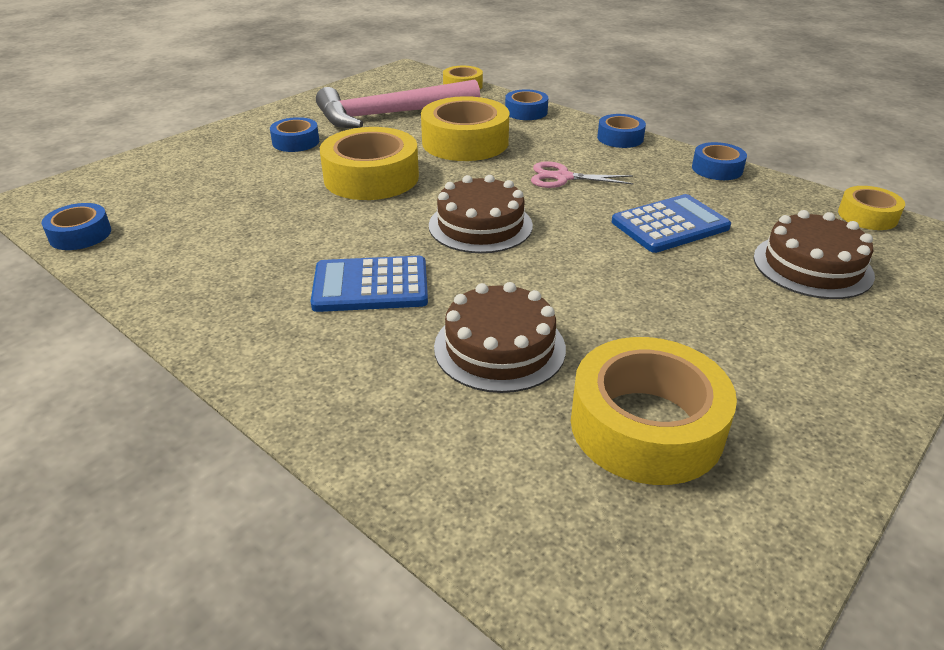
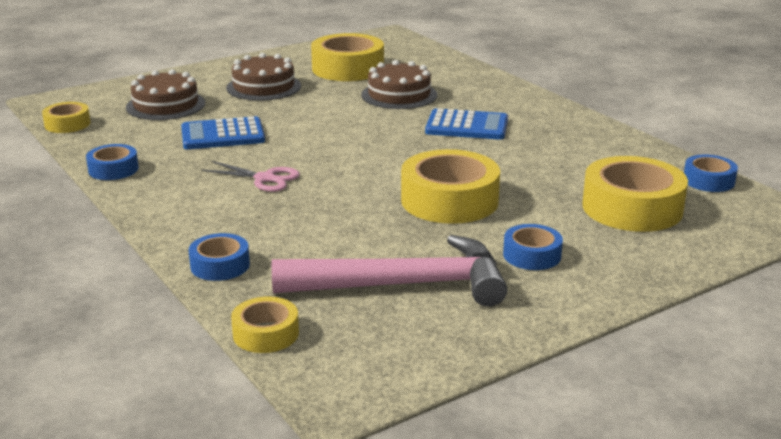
camera: 165 degrees left, 10 degrees down
(465, 142) = (331, 229): yellow tape -> yellow tape (632, 208)
(480, 225) = (369, 151): brown cake -> brown cake (263, 87)
(620, 138) = (155, 212): blue tape -> none

